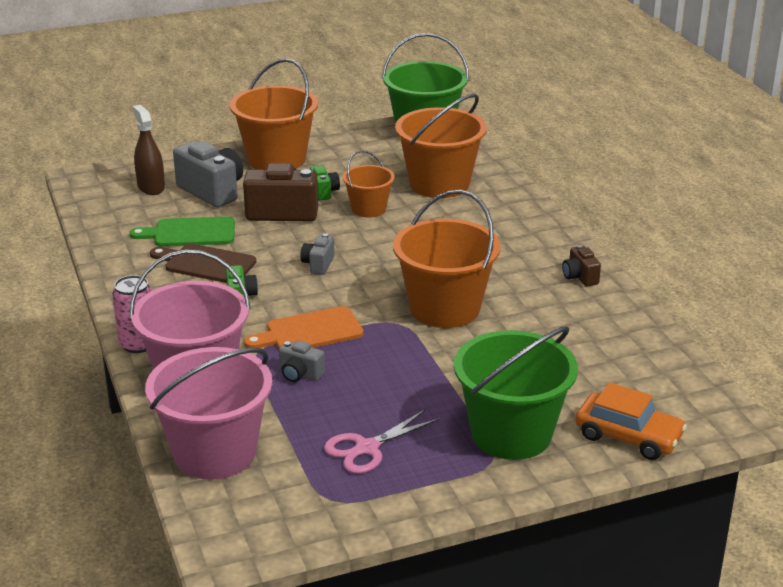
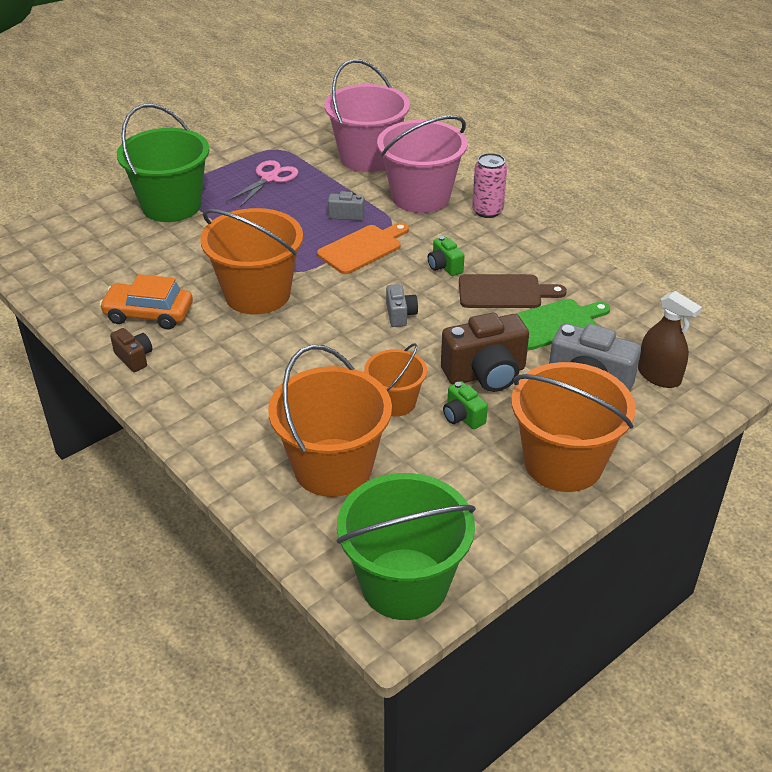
camera: 160 degrees right, 10 degrees up
(628, 436) = (84, 220): orange car -> orange car (149, 314)

